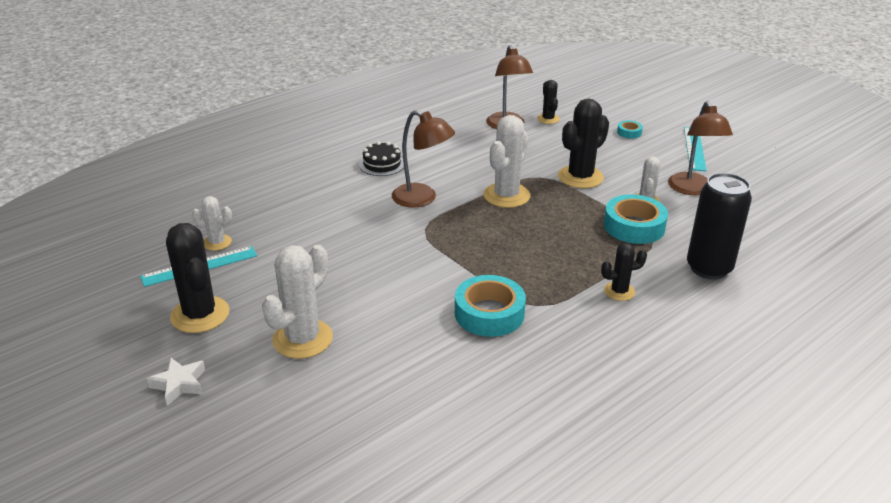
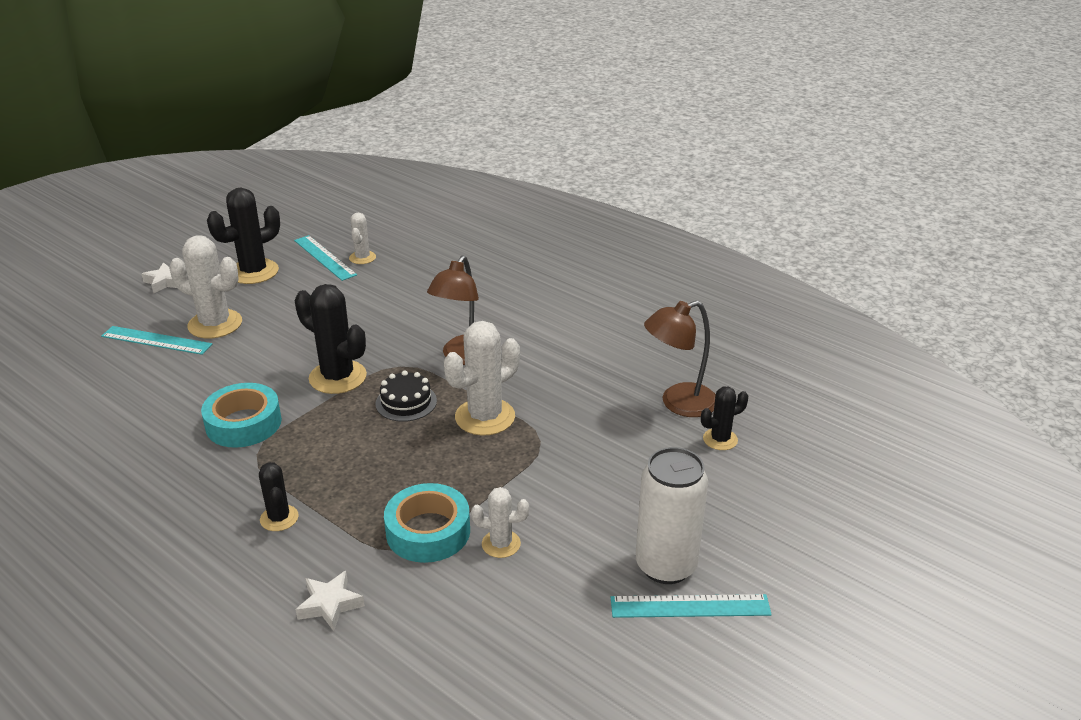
camera: 80 degrees right, 0 degrees up
(317, 382) = (156, 340): none -> turquoise ruler
(382, 164) = (535, 321): black cake -> black cake (406, 402)
(506, 196) = (485, 417): white cactus -> white cactus turned 60 degrees counterclockwise
(580, 177) = (550, 478): black cactus -> black cactus (338, 377)
(629, 132) = (714, 527): turquoise tape -> none
(662, 151) = (666, 566): none -> white can
(692, 190) = (545, 597): brown lamp -> none
(709, 268) = (330, 604): black can -> white star

